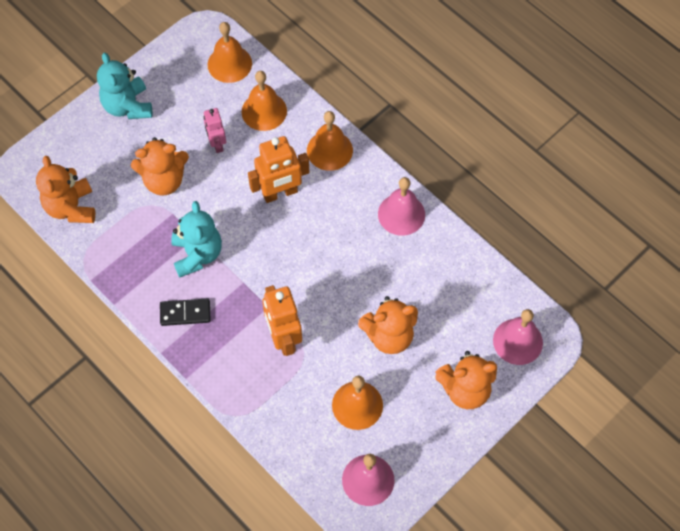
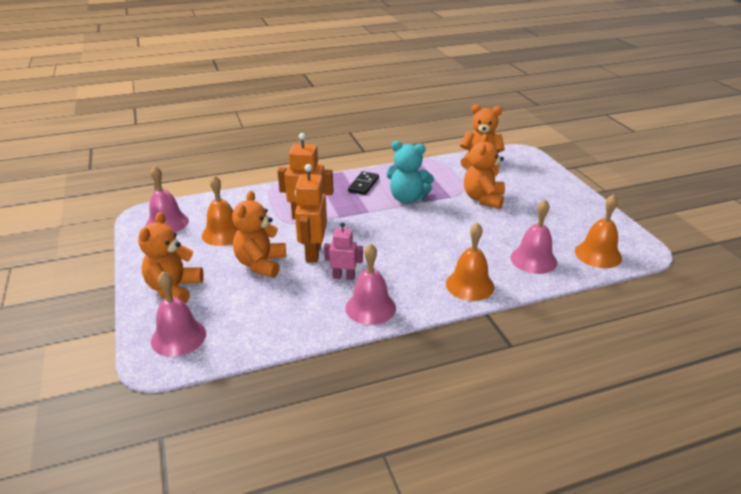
camera: 115 degrees right, 30 degrees down
(128, 106) = (565, 198): turquoise teddy bear -> none
(217, 144) = (507, 228): pink robot -> pink robot (344, 277)
(264, 111) = (533, 260): orange bell -> pink bell
(280, 193) = (438, 246): orange robot -> orange robot (313, 253)

